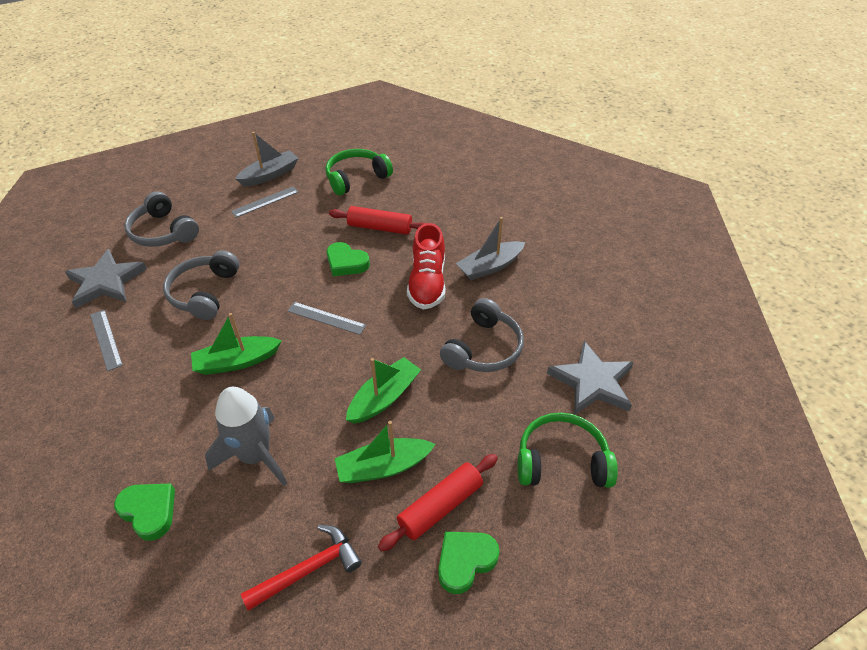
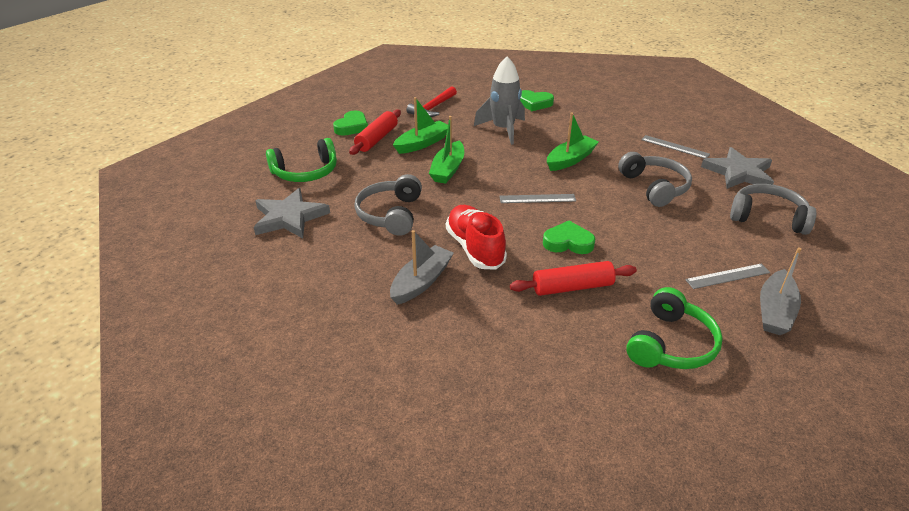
camera: 155 degrees right, 10 degrees down
(265, 201) = (727, 276): grey ruler -> grey ruler turned 45 degrees clockwise

